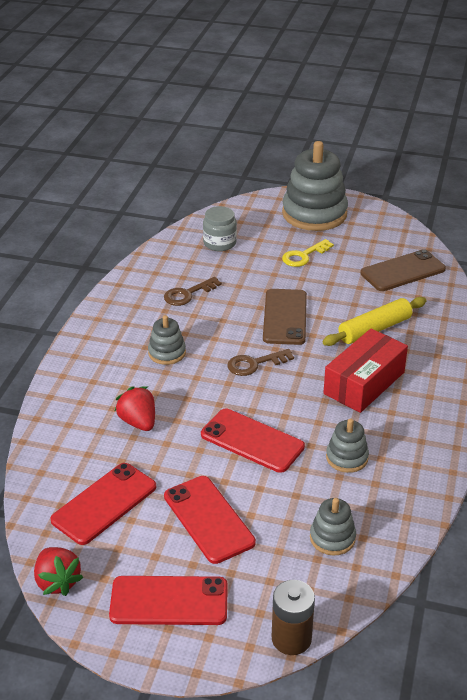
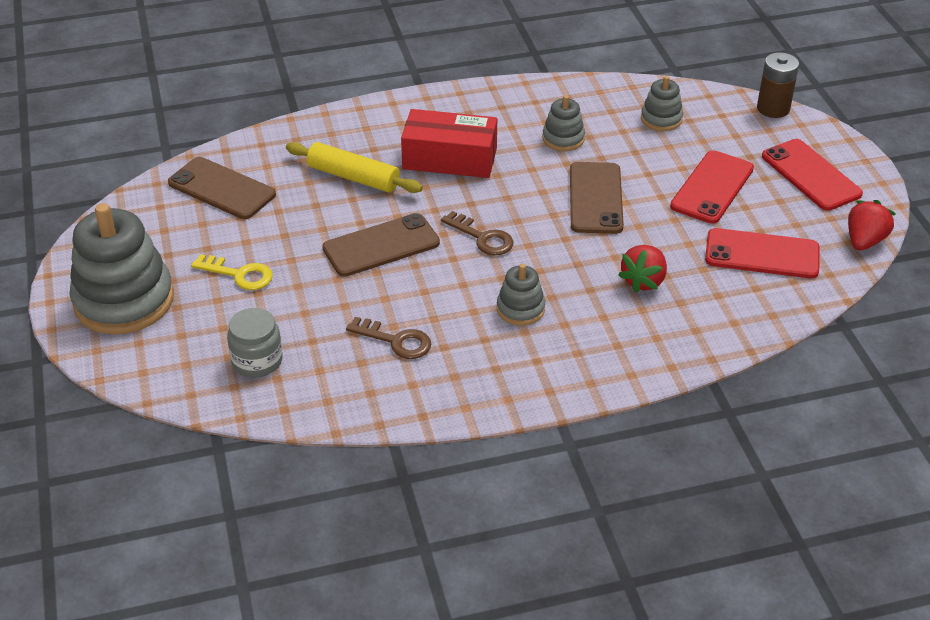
camera: 120 degrees left, 5 degrees up
(252, 441) = (595, 198): red phone -> brown phone

